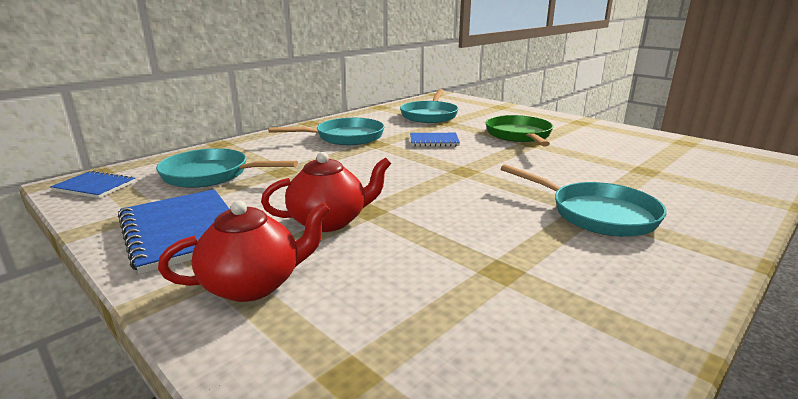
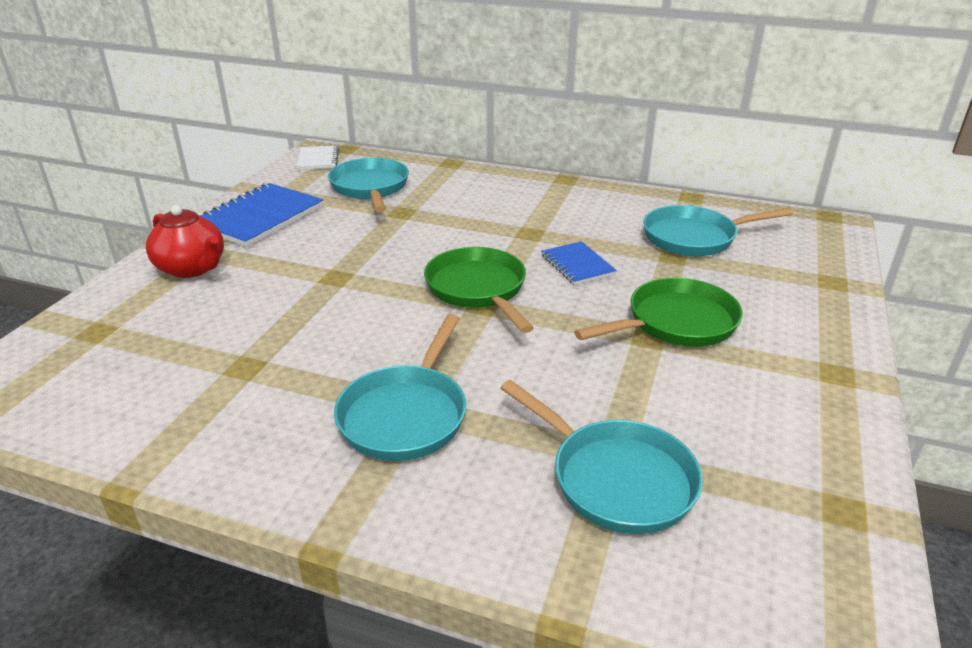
camera: 65 degrees right, 10 degrees up
(95, 186) = (318, 159): blue notebook -> white notebook
(329, 221) = (304, 266): red teapot -> none
(345, 137) = (533, 211): turquoise pan -> turquoise pan (615, 479)
(440, 168) = (478, 289): none -> green pan

